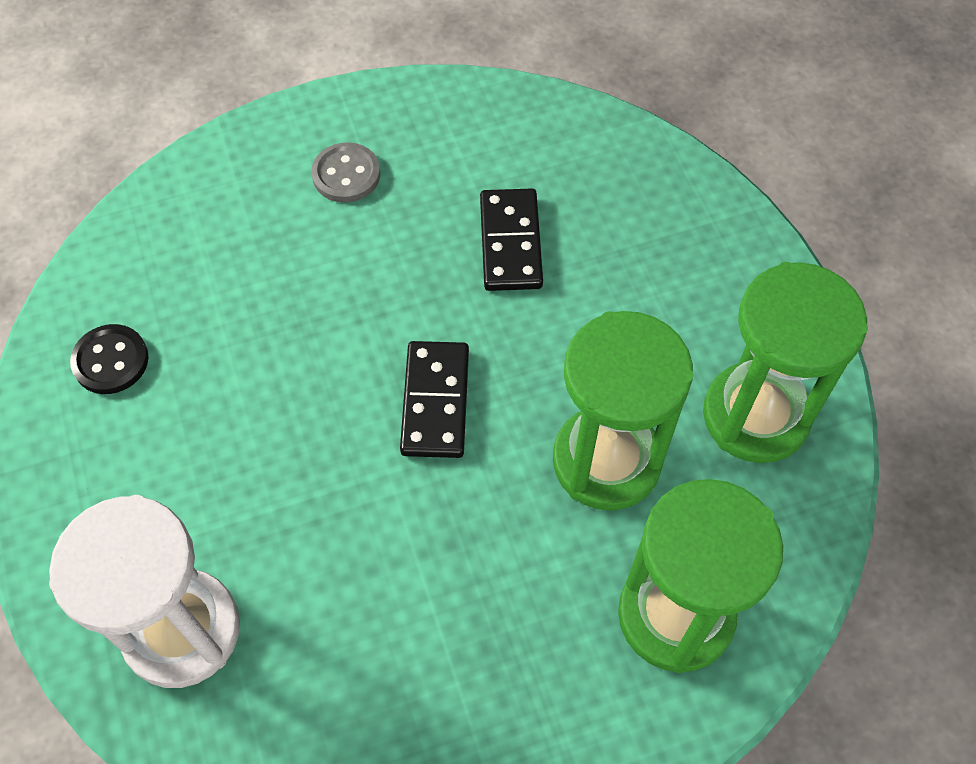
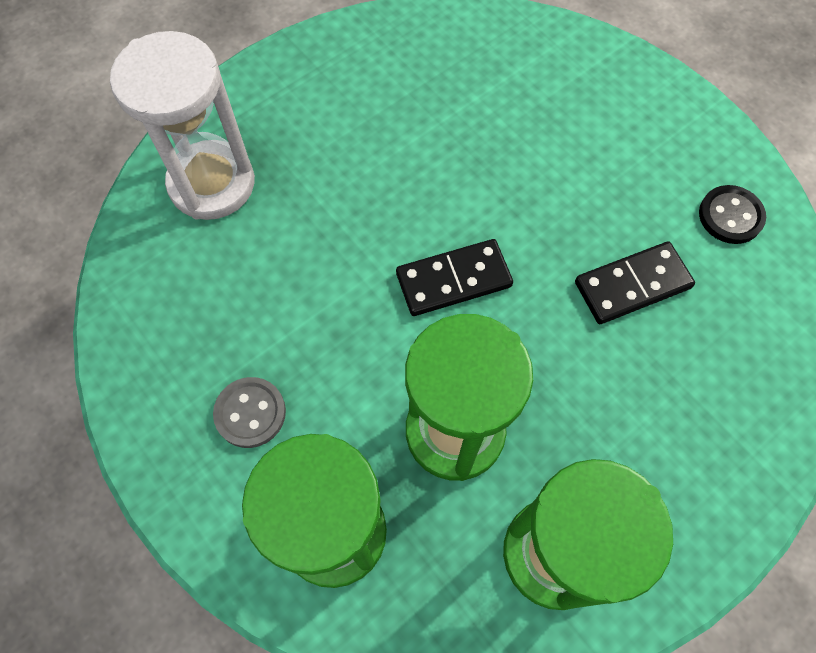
camera: 70 degrees right, 5 degrees up
(111, 361) = (395, 59): black button -> black button (730, 216)
(346, 175) = (632, 140): grey button -> grey button (250, 413)

